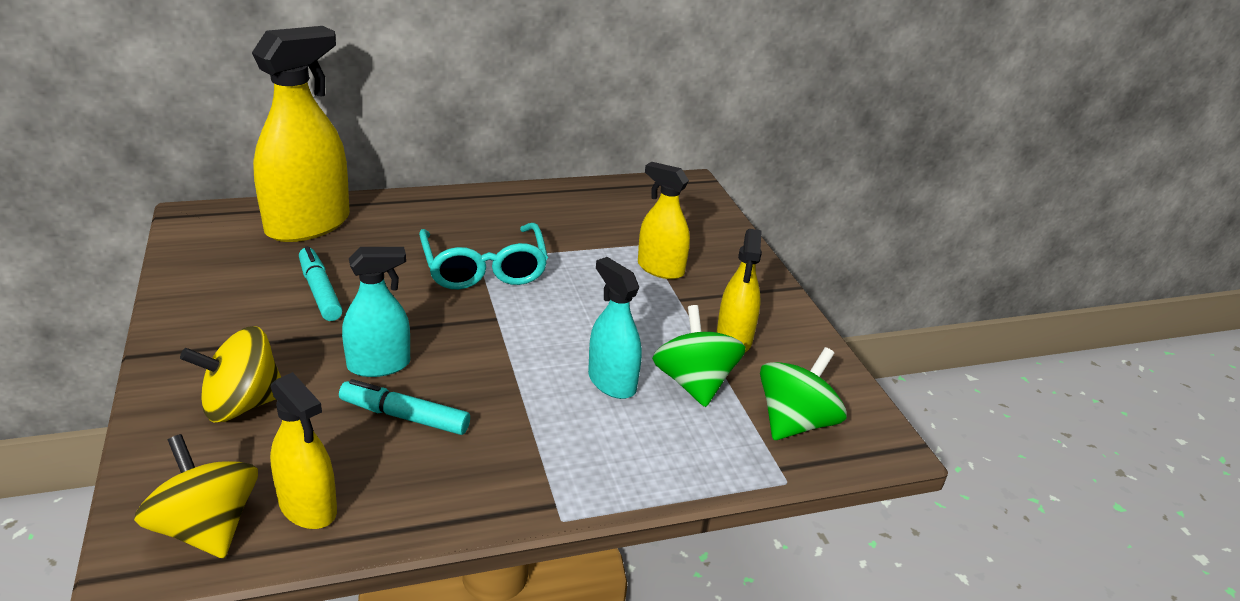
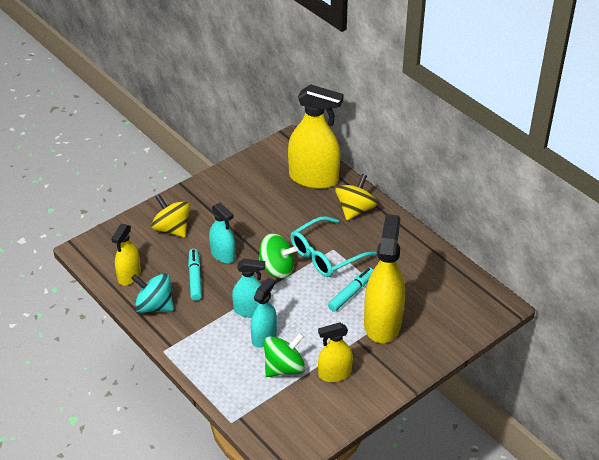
camera: 70 degrees right, 10 degrees up
(206, 528) = (105, 255): yellow spinning top -> yellow spinning top (355, 210)
(320, 291) = (262, 210): turquoise marker -> turquoise marker (351, 293)
(429, 494) = (154, 306): none -> turquoise spinning top
(539, 378) = (249, 310): none -> turquoise spray bottle
(660, 269) = (382, 323): yellow spray bottle -> yellow spray bottle, size x1.78
(795, 423) = (278, 416): green spinning top -> green spinning top (277, 269)

